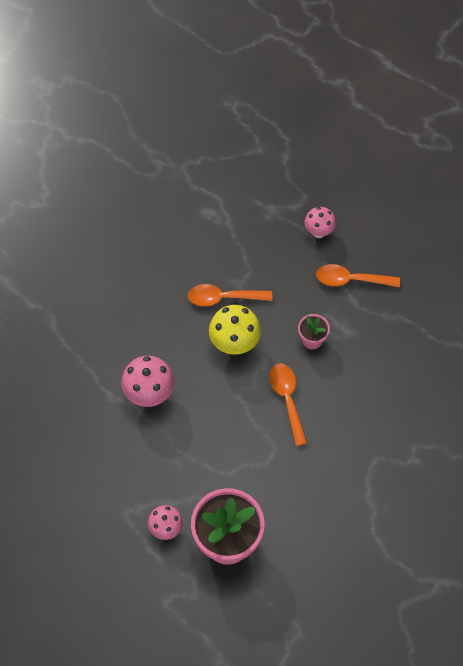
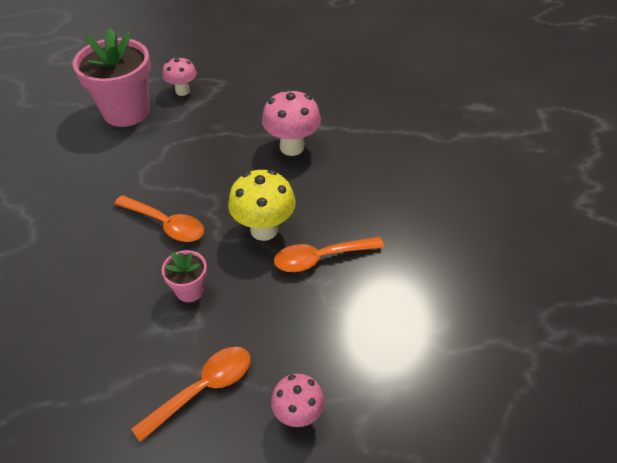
camera: 135 degrees right, 15 degrees down
(223, 298) = (320, 258): orange spoon -> orange spoon turned 150 degrees counterclockwise

